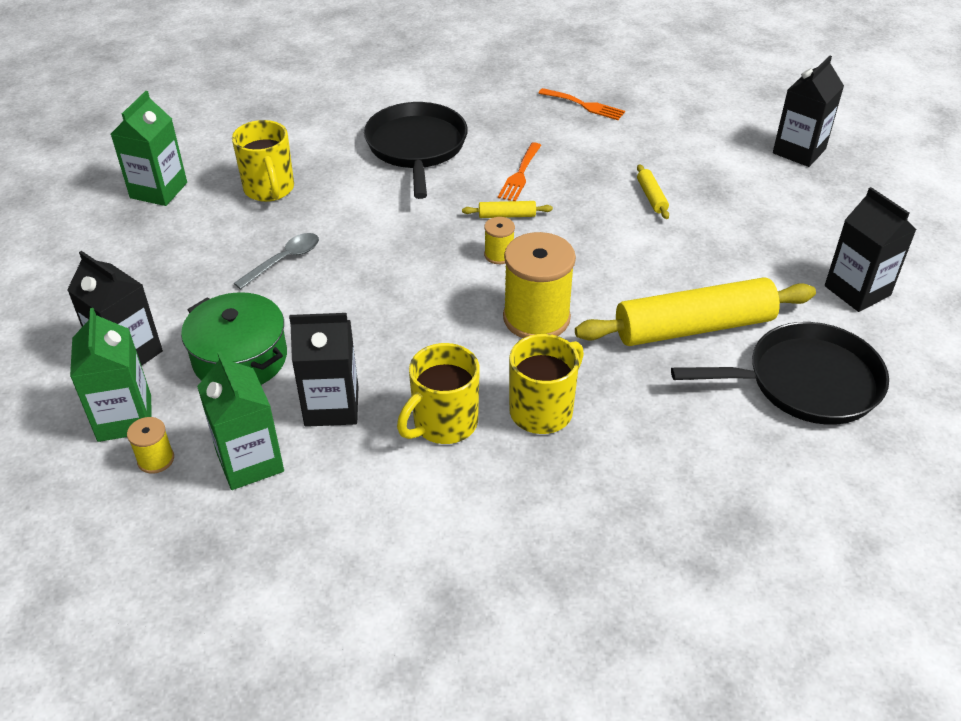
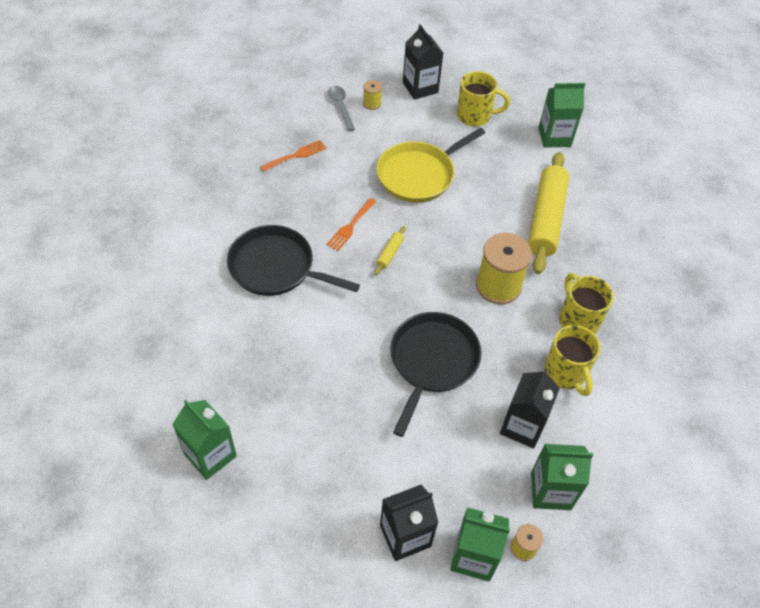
camera: 65 degrees left, 10 degrees up
(240, 358) = (449, 464): green pot -> none
(269, 189) = (264, 378): yellow mug -> yellow mug (475, 116)
(284, 260) = (357, 399): grey spoon -> grey spoon (341, 107)
(499, 255) = (427, 276): yellow spool -> yellow spool (372, 104)
(520, 175) = (350, 226): orange fork -> orange fork turned 75 degrees clockwise
(651, 197) = (418, 175): yellow rolling pin -> yellow pan
(806, 382) = (611, 197): black pan -> black pan (432, 361)
(857, 290) = (554, 137): black carton -> green carton

